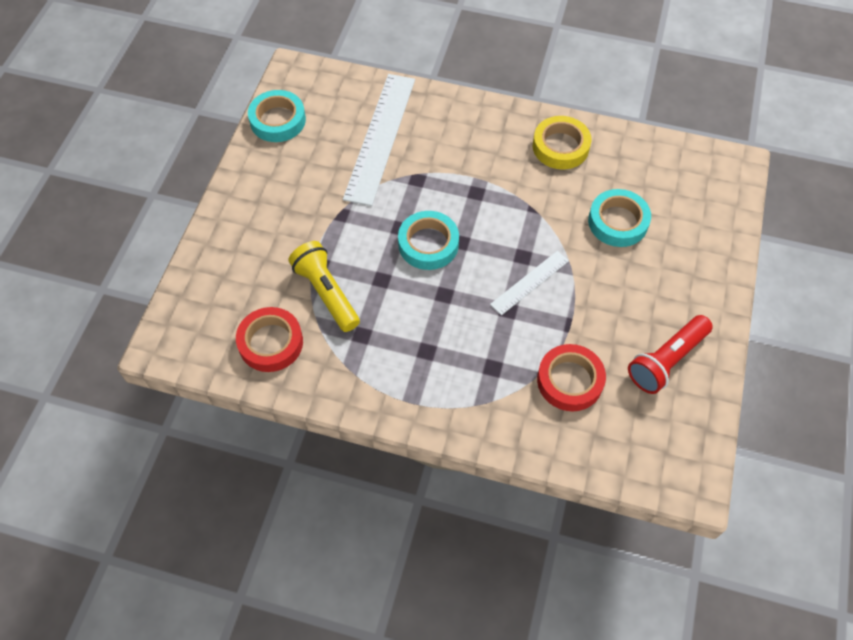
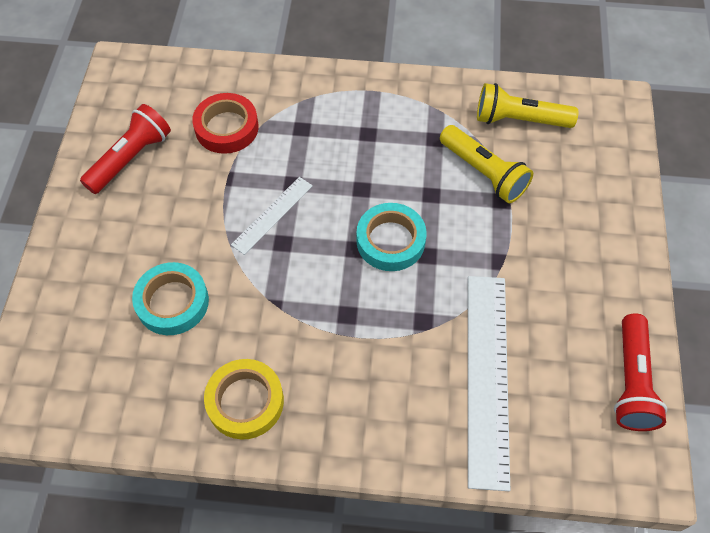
camera: 170 degrees right, 0 degrees up
(271, 343) = (519, 120): red tape -> yellow flashlight
(278, 120) = (631, 381): turquoise tape -> red flashlight

